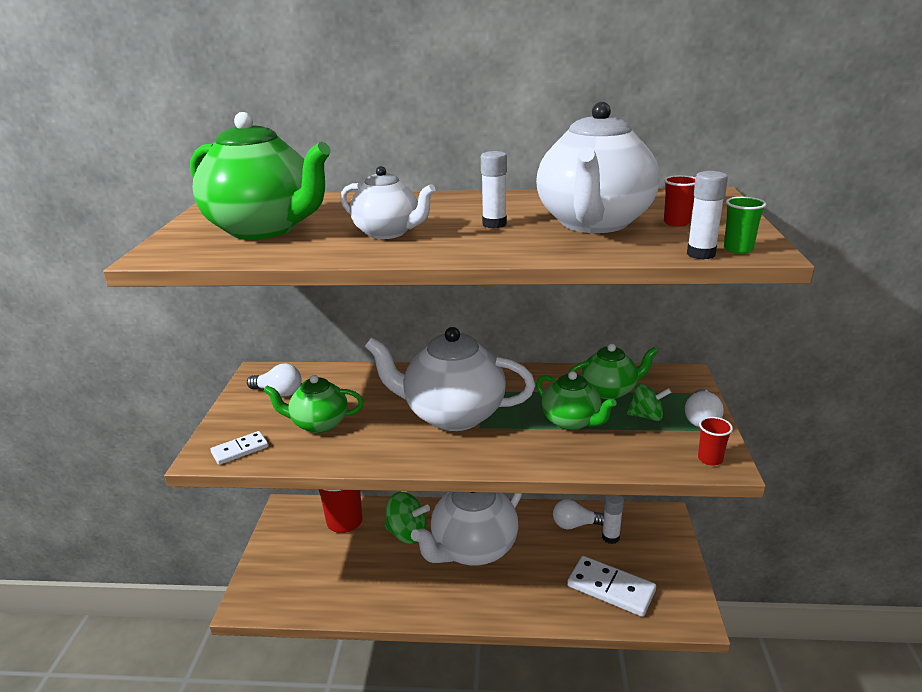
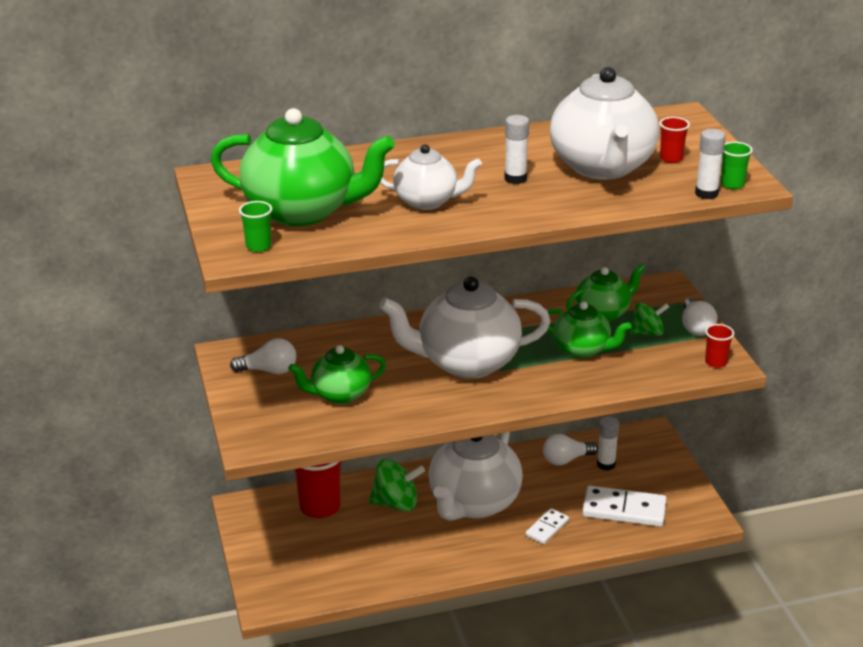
camera: 20 degrees left, 5 degrees up
(188, 250) = (258, 246): none -> green cup
(240, 450) = (281, 433): white domino -> white domino (547, 528)

